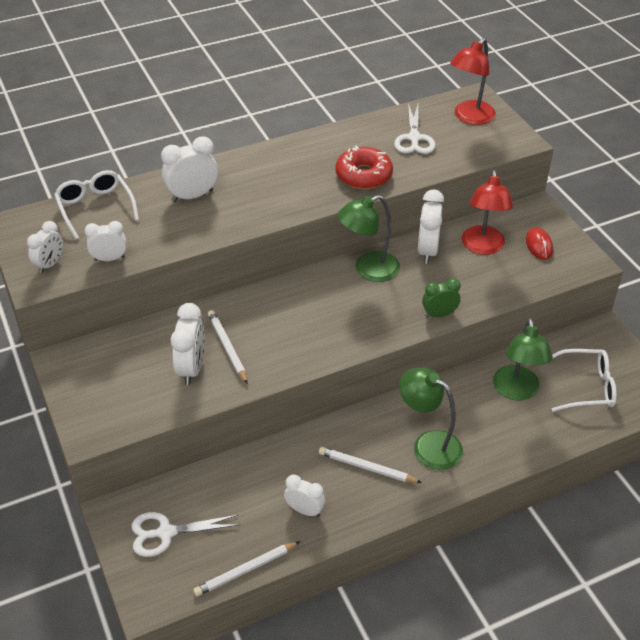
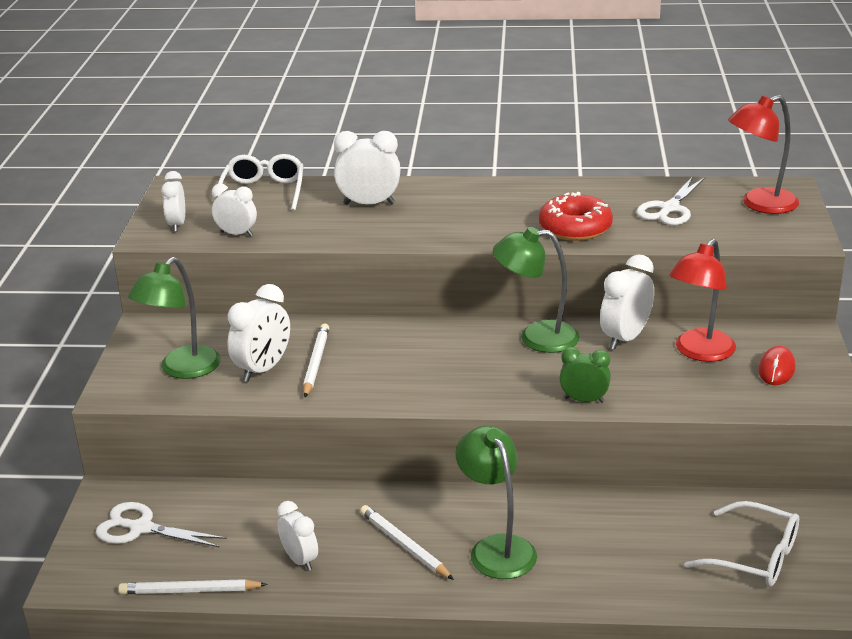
camera: 30 degrees right, 15 degrees down
(50, 264) = (177, 225): white clock -> white clock turned 120 degrees clockwise
(516, 391) = (655, 532): green lamp -> green lamp (182, 369)

